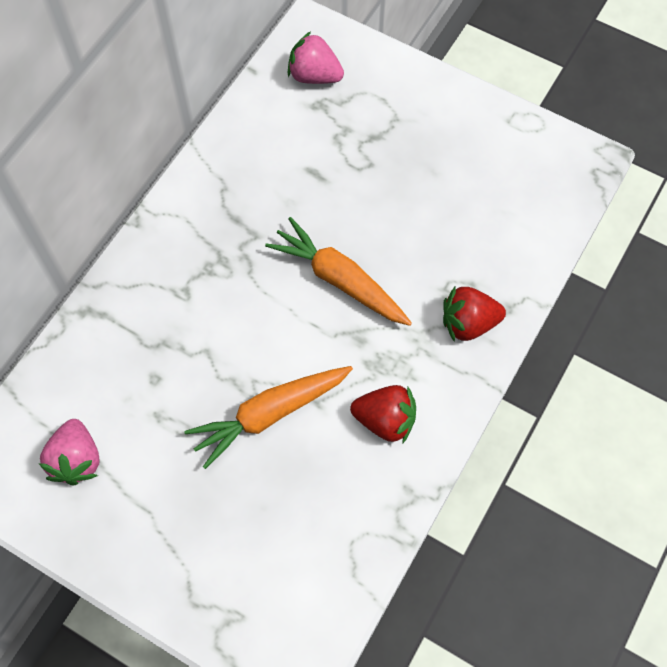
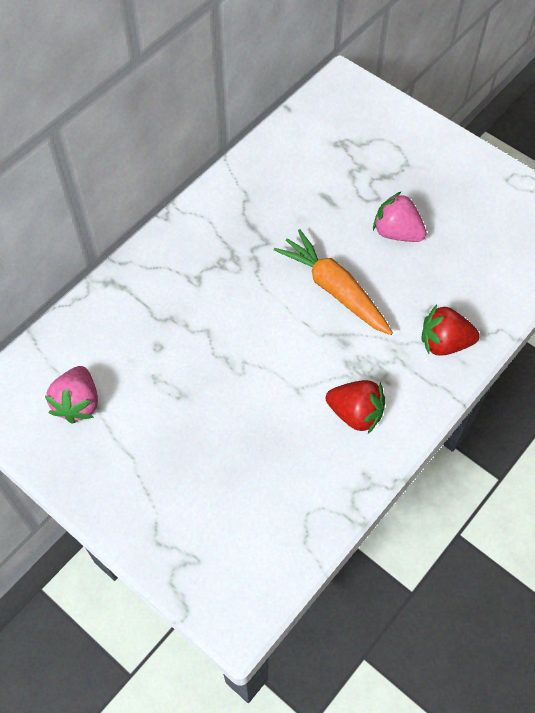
camera: 10 degrees right, 5 degrees down
(270, 414) = (253, 392): orange carrot -> none
(314, 76) = (341, 119): pink strawberry -> pink strawberry (397, 232)

